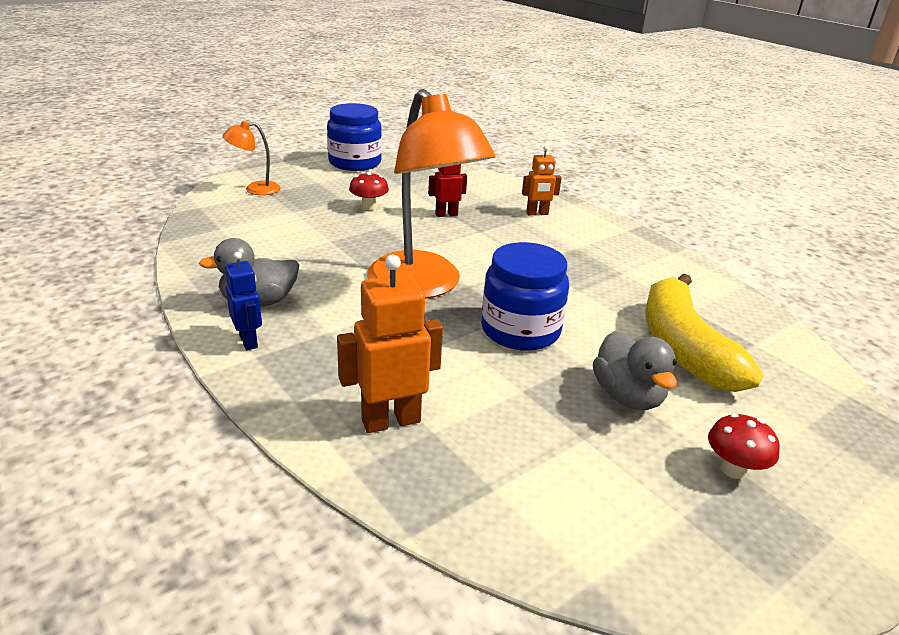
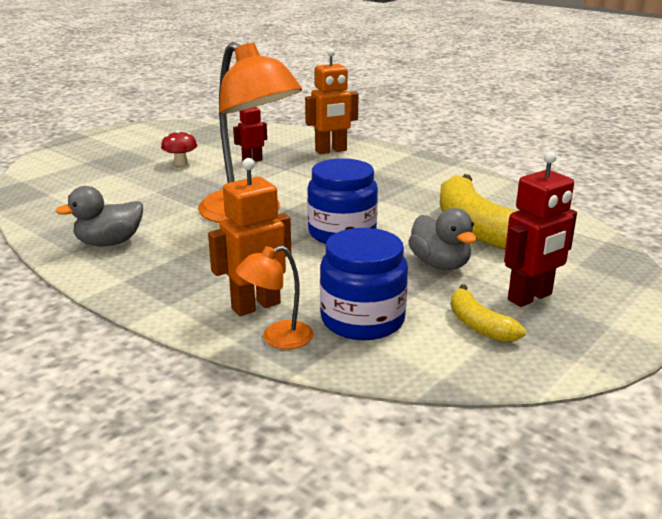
camera: 10 degrees left, 5 degrees down
(249, 341) = (112, 271): blue robot -> none
(255, 189) = (69, 161): orange lamp -> orange lamp (277, 338)
(355, 163) = (154, 131): blue jar -> blue jar (362, 320)
(537, 213) = (331, 151): orange robot -> orange robot, size x1.62
(657, 503) = (479, 325): none -> yellow banana
(733, 469) = (530, 297): red mushroom -> red robot

